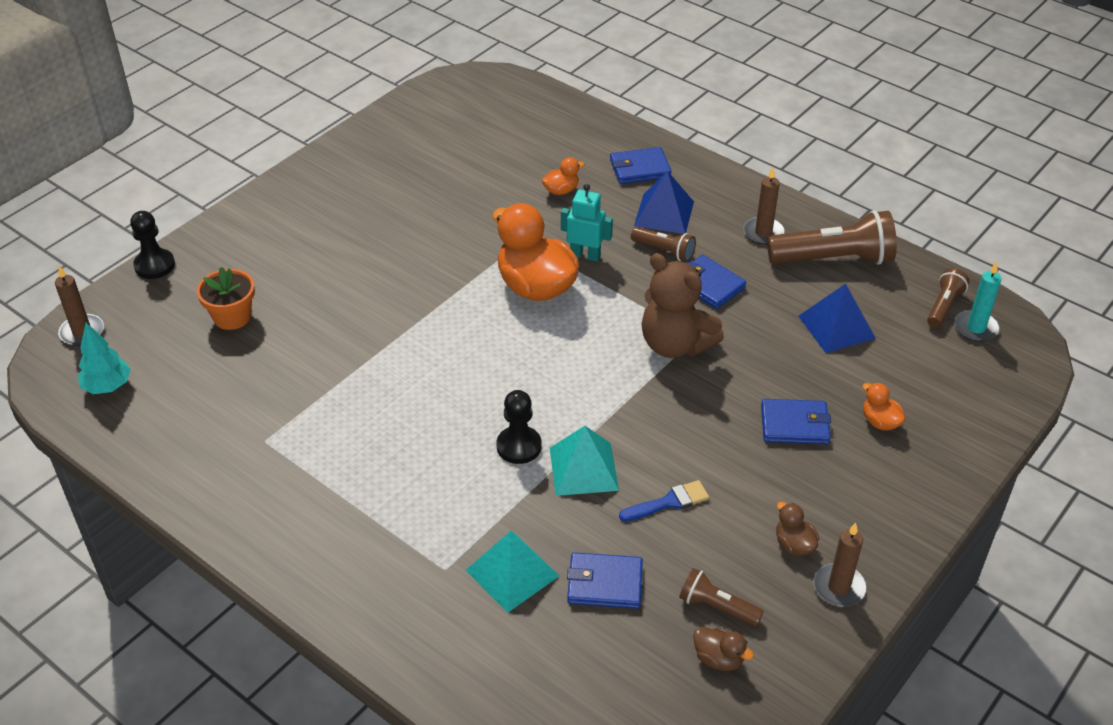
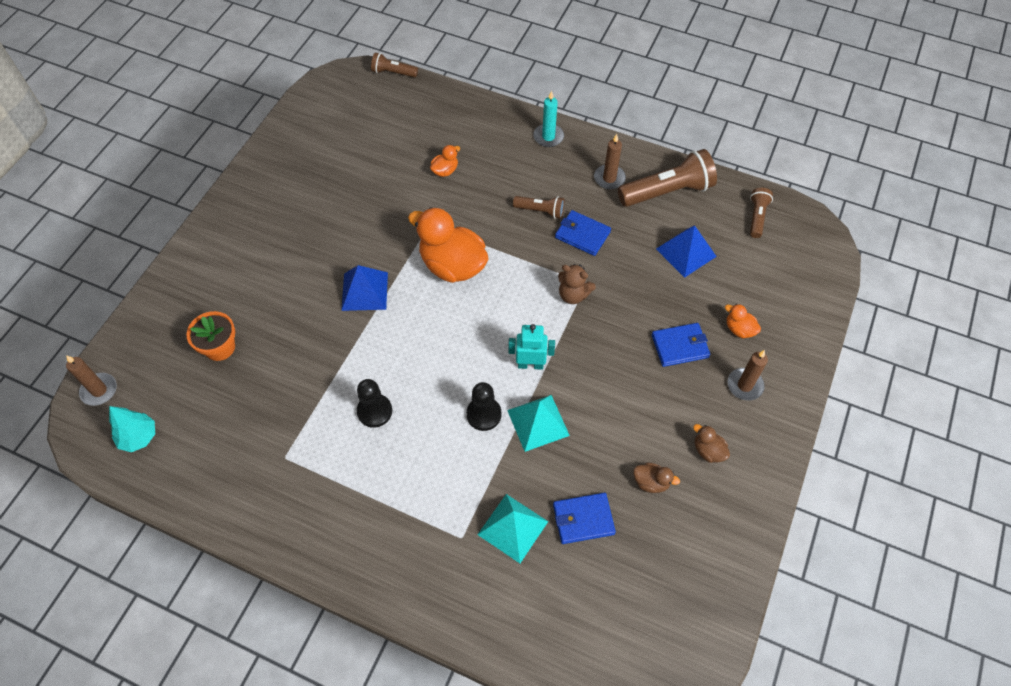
camera: 15 degrees left, 15 degrees up
(154, 265) = (138, 312): black pawn -> black pawn (374, 411)
(585, 255) = (481, 228): turquoise robot -> turquoise robot (530, 364)
(640, 168) = (499, 137): blue wallet -> none
(664, 213) = (530, 176): blue pyramid -> blue pyramid (365, 291)
(669, 502) = (609, 436): blue brush -> none
(675, 344) = (573, 295): brown teddy bear -> brown teddy bear, size x0.59
(717, 607) = (669, 518): brown flashlight -> brown flashlight (393, 73)
(718, 659) = (682, 562): brown duck -> brown duck (651, 482)
(839, 587) = (749, 479): brown candle -> brown candle (745, 385)
(976, 328) = (784, 231): turquoise candle -> turquoise candle (548, 137)

